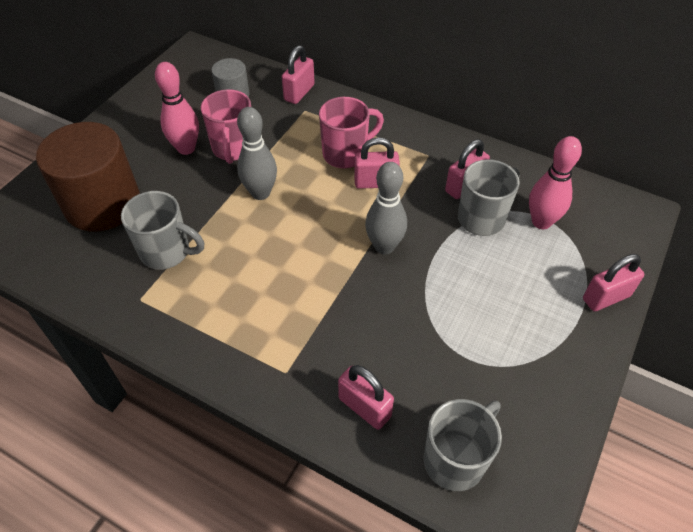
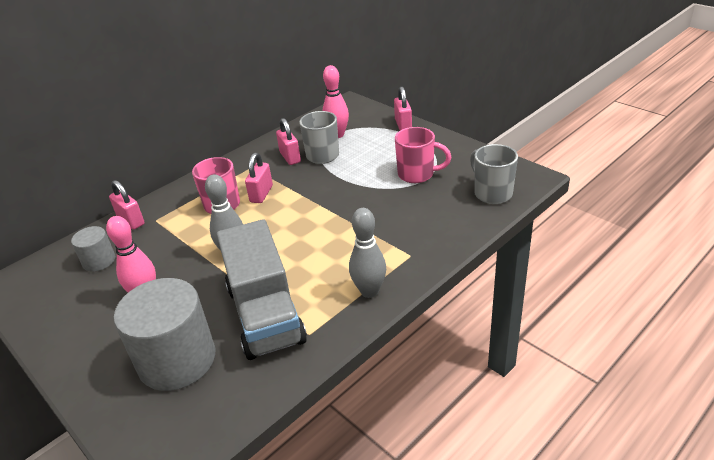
camera: 70 degrees left, 15 degrees down
(102, 203) = (177, 360): brown cylinder -> grey cylinder
(167, 252) = (265, 314): grey mug -> grey truck
(233, 149) = (169, 265): pink mug -> pink mug (417, 174)
(364, 407) = (448, 223): pink padlock -> none
(384, 246) = (323, 198): grey bowling pin -> grey bowling pin (369, 291)

